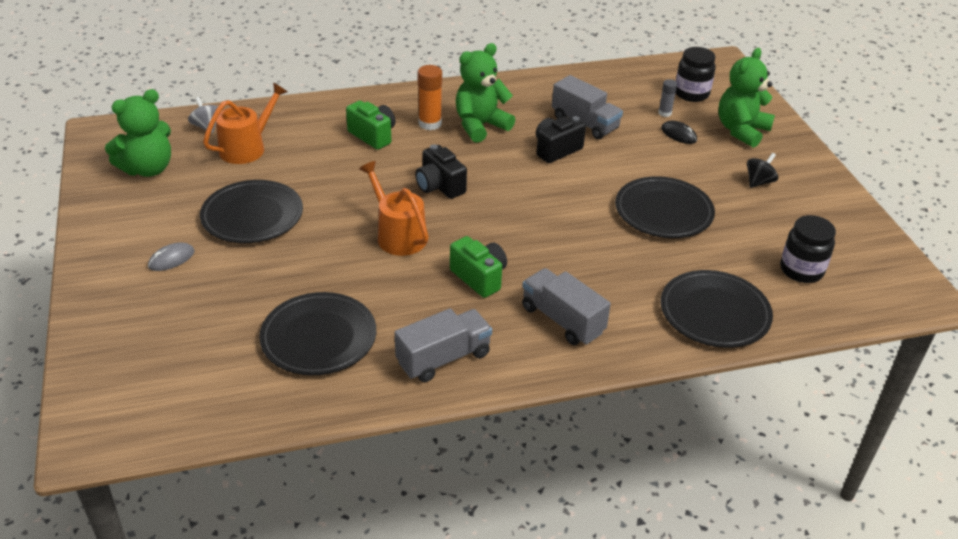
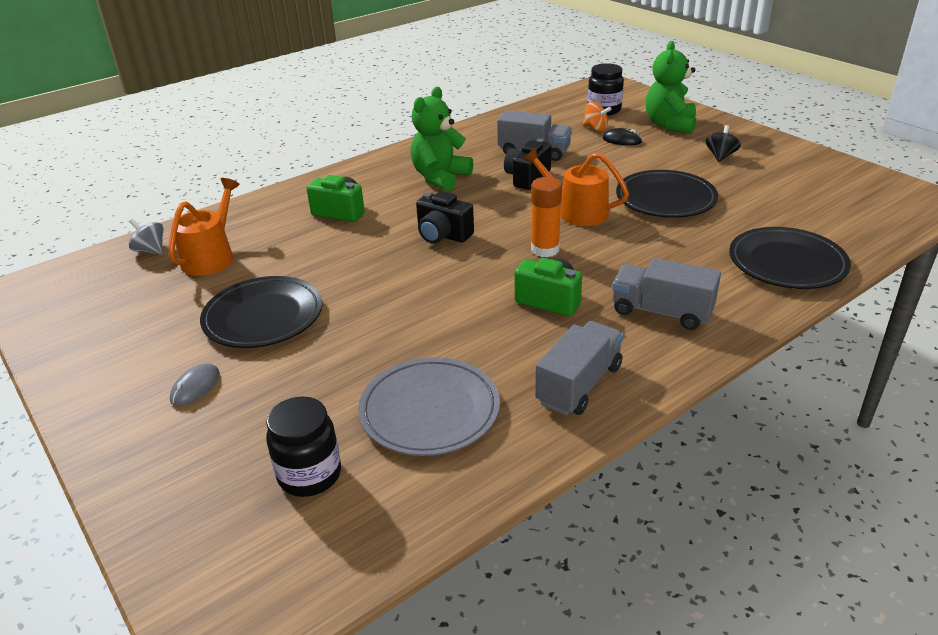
camera: 20 degrees left, 5 degrees down
(148, 169) = (106, 307): green teddy bear -> none
(319, 338) = (429, 410): black plate -> grey plate
(398, 235) = (436, 288): orange watering can -> orange watering can (577, 212)
(430, 123) = (390, 188): orange glue stick -> orange glue stick (545, 249)
(665, 113) = (595, 128): grey glue stick -> orange spinning top
(801, 270) = (820, 209): black jar -> black jar (310, 475)

